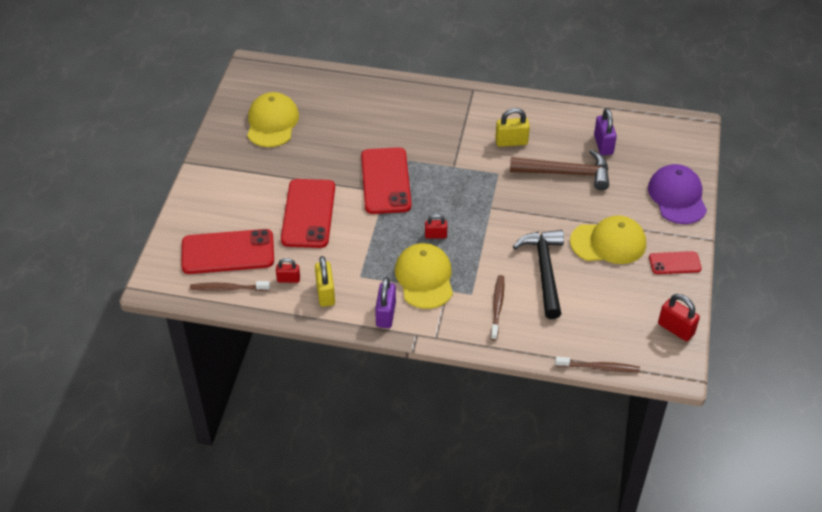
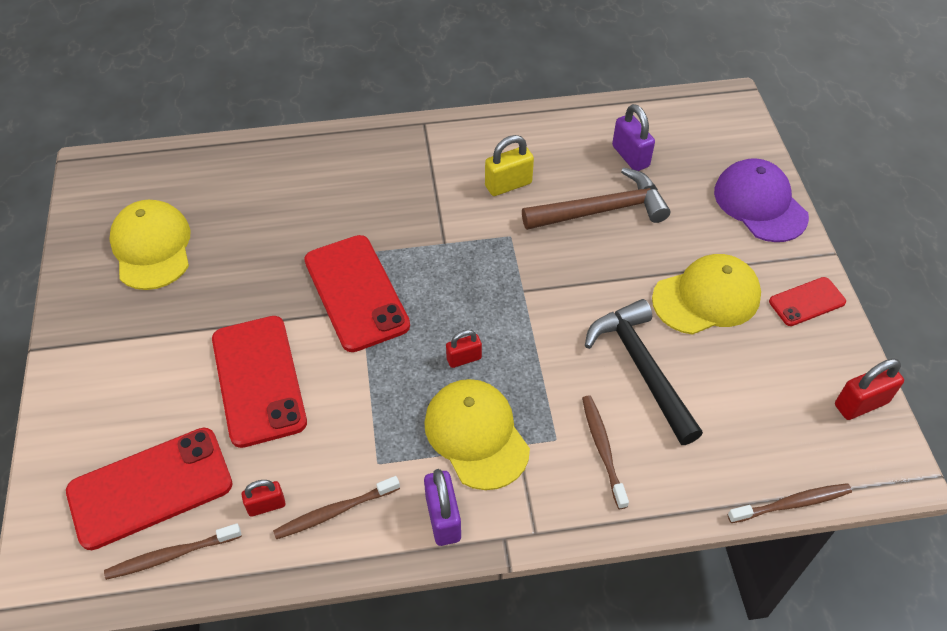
camera: 20 degrees left, 5 degrees up
(325, 293) = (334, 512): yellow padlock -> brown toothbrush
(675, 329) = (861, 404): red padlock -> red padlock turned 45 degrees counterclockwise

